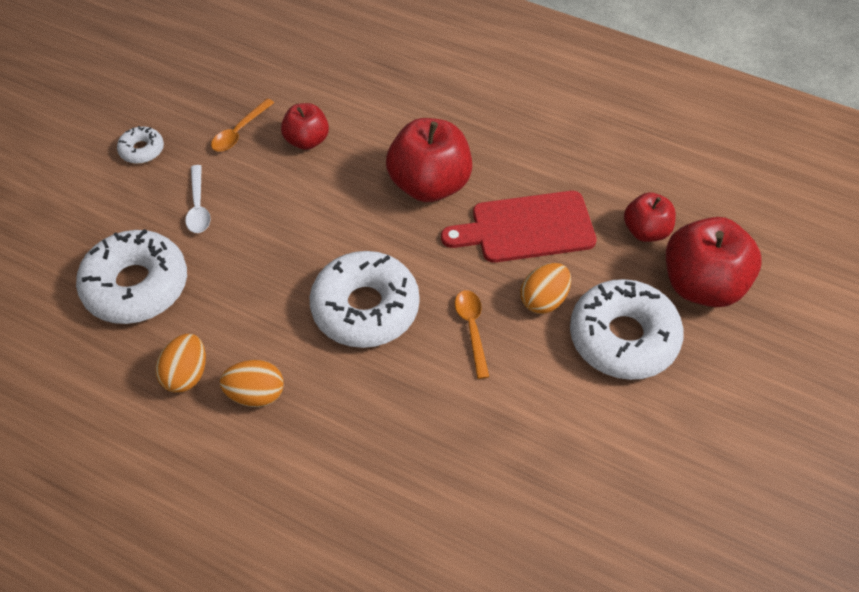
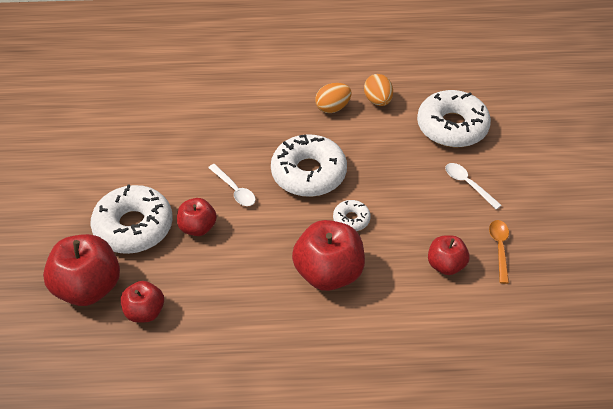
camera: 150 degrees right, 5 degrees down
(142, 150) = (547, 203): white donut -> white donut (351, 219)
(472, 329) = (234, 190): orange spoon -> white spoon
(526, 228) = (236, 272): red cutting board -> none
(544, 300) = (198, 227): orange egg -> red apple

